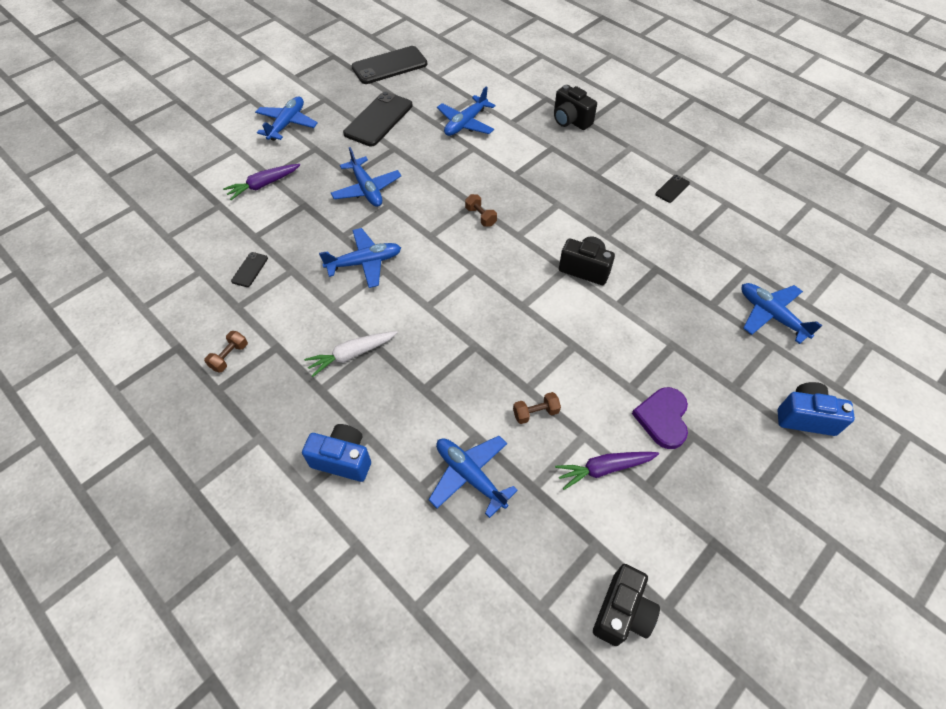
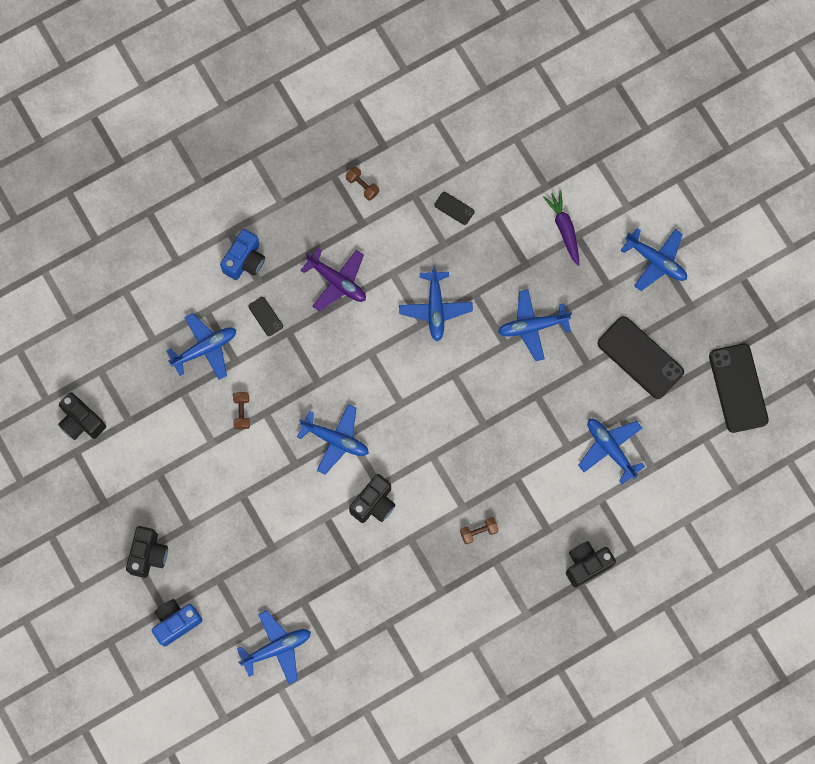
camera: 105 degrees right, 20 degrees up
(352, 355) = (337, 281): white carrot -> purple plane
(480, 216) = (465, 427): brown dumbbell -> brown dumbbell (478, 532)
(533, 315) = (335, 440): none -> blue plane
(604, 469) = (181, 447): purple carrot -> none
(663, 418) = (208, 509): purple heart -> none
(672, 189) = (453, 631): black phone -> black phone (265, 316)
(748, 470) = (148, 554): none -> black camera
(805, 417) = (176, 622): blue camera -> blue camera turned 150 degrees counterclockwise

